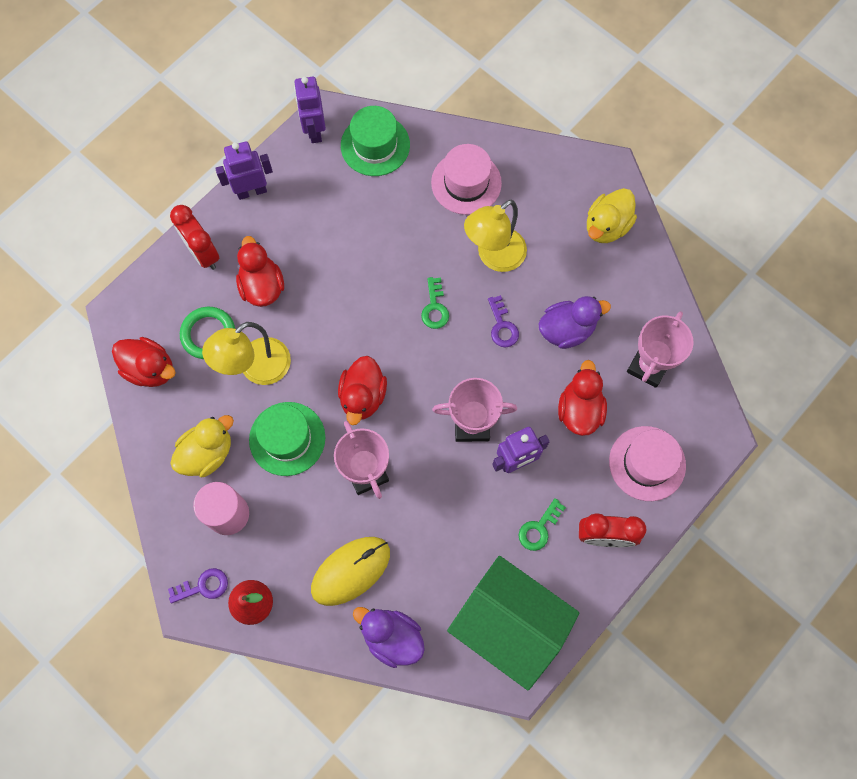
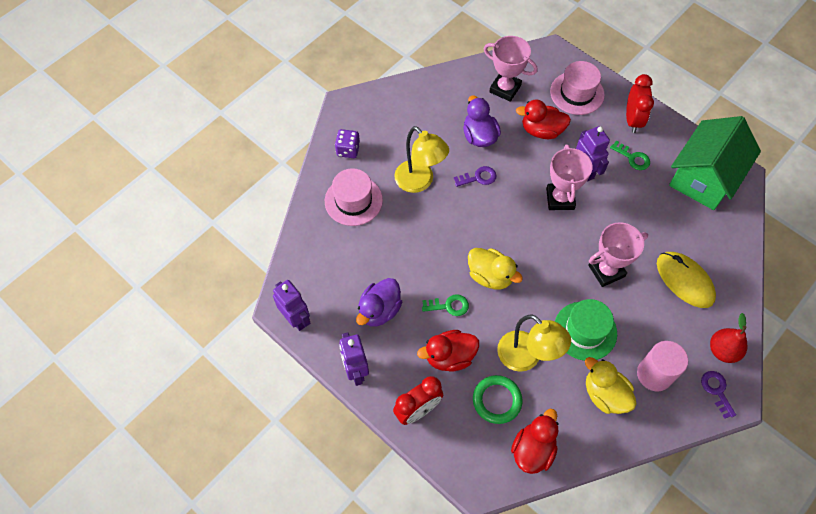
camera: 90 degrees left, 10 degrees down
(314, 130) = (296, 319): purple robot -> purple robot turned 120 degrees counterclockwise
(363, 396) = (543, 274): red duck -> none
(375, 145) = (314, 269): green hat -> none
(392, 637) = (728, 252): purple duck -> purple duck (379, 310)
(435, 307) = (464, 223): green key -> green key (449, 306)
(539, 175) = (348, 150): none -> purple dice
(606, 226) = (394, 108): yellow duck -> yellow duck (490, 276)

